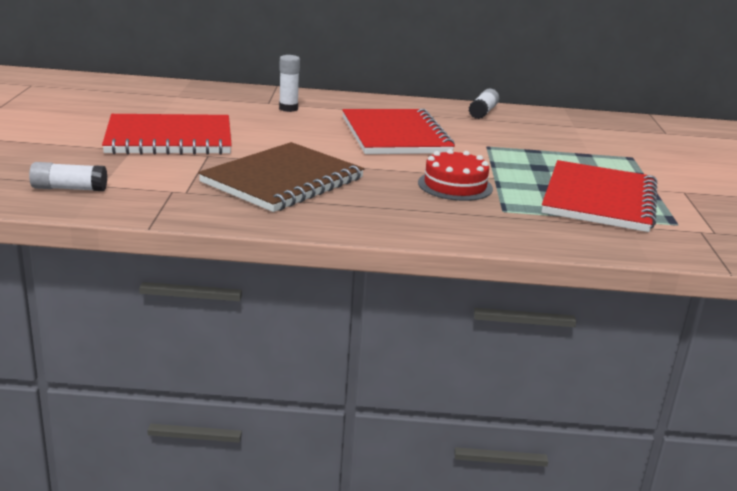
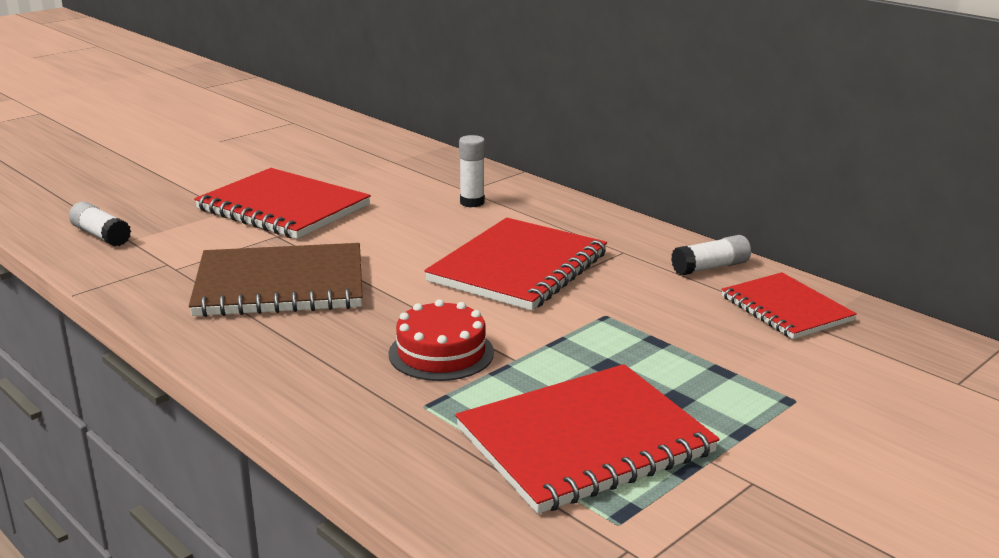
camera: 45 degrees right, 0 degrees up
(551, 122) = (786, 309): none -> red notebook

